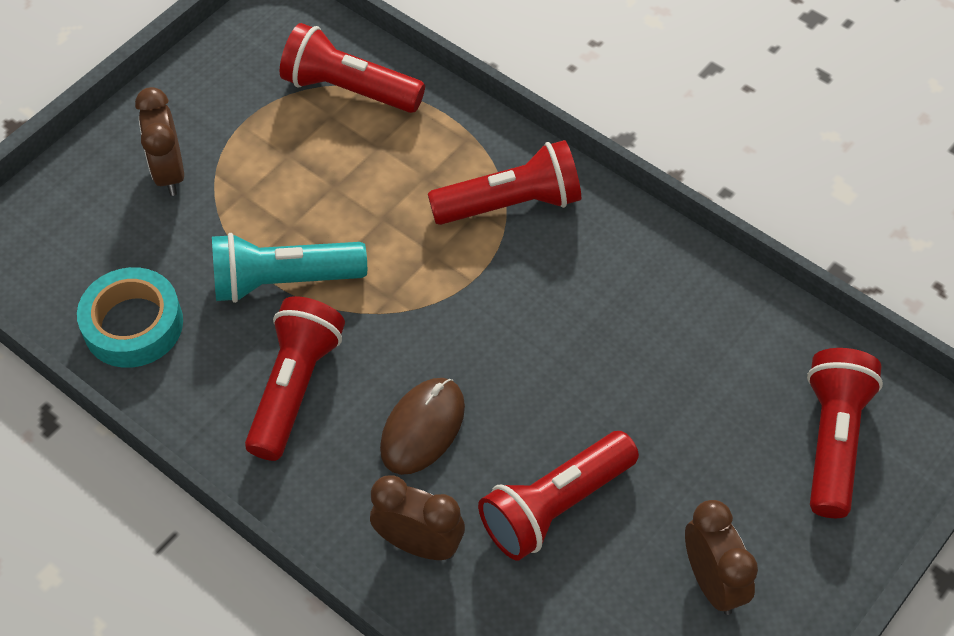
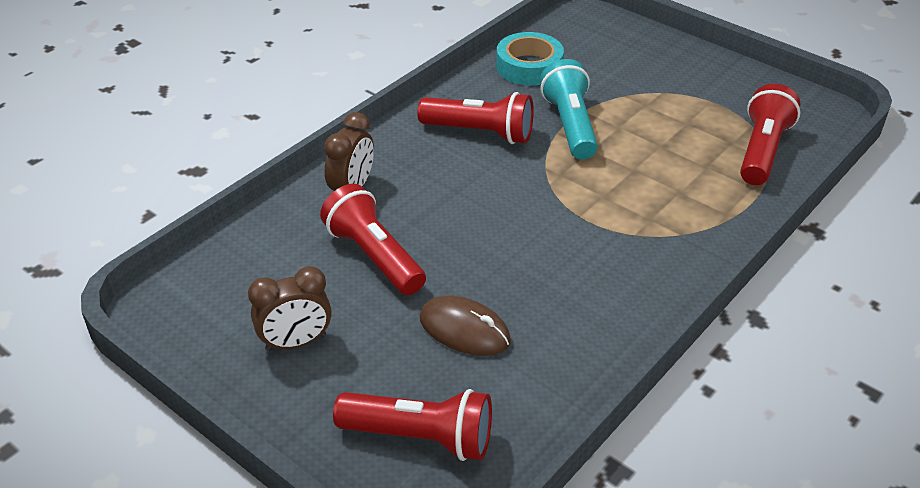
camera: 90 degrees right, 15 degrees down
(170, 173) = (659, 73): brown clock -> none
(423, 428) = (445, 191): brown mouse -> brown mouse (464, 329)
(510, 204) = (661, 238): red flashlight -> none

